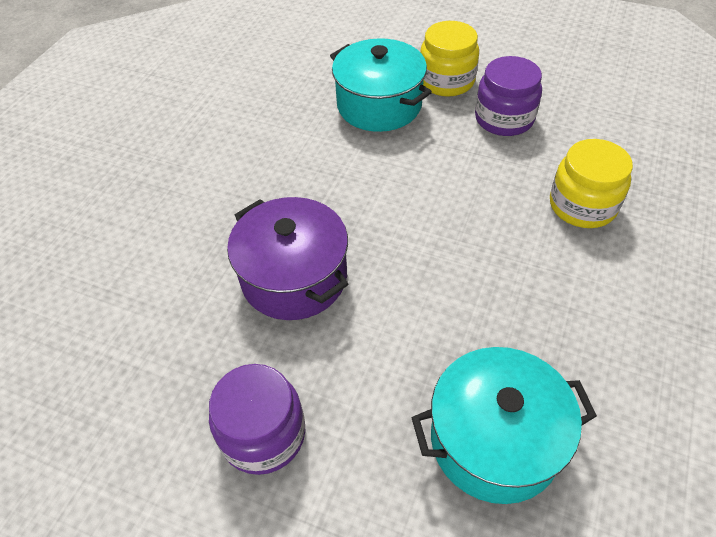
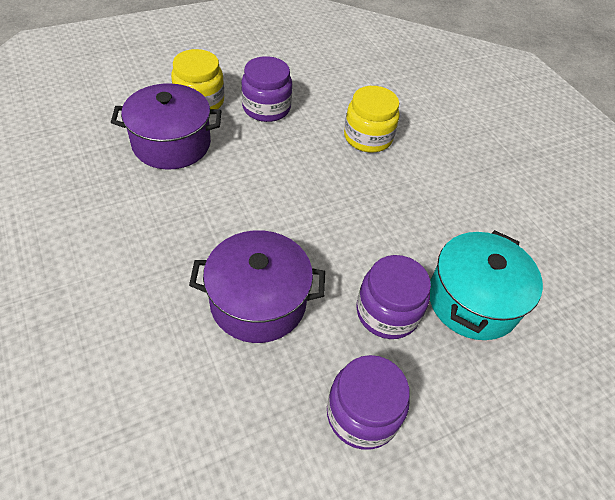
camera: 55 degrees left, 0 degrees up
(379, 105) = (171, 143): turquoise pot -> purple pot
(391, 376) = (387, 312): none -> purple jar

